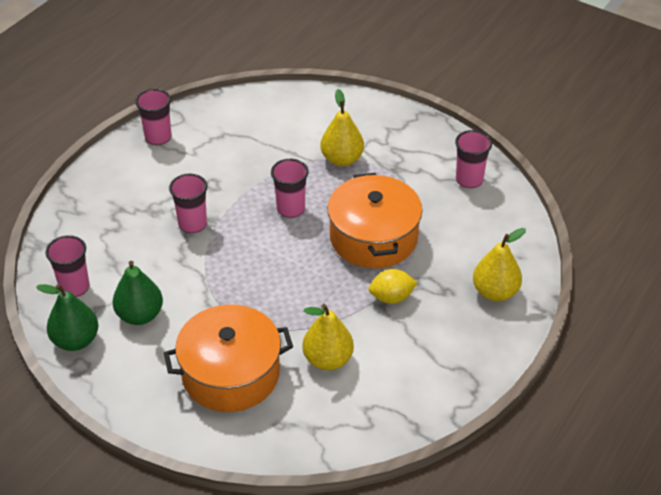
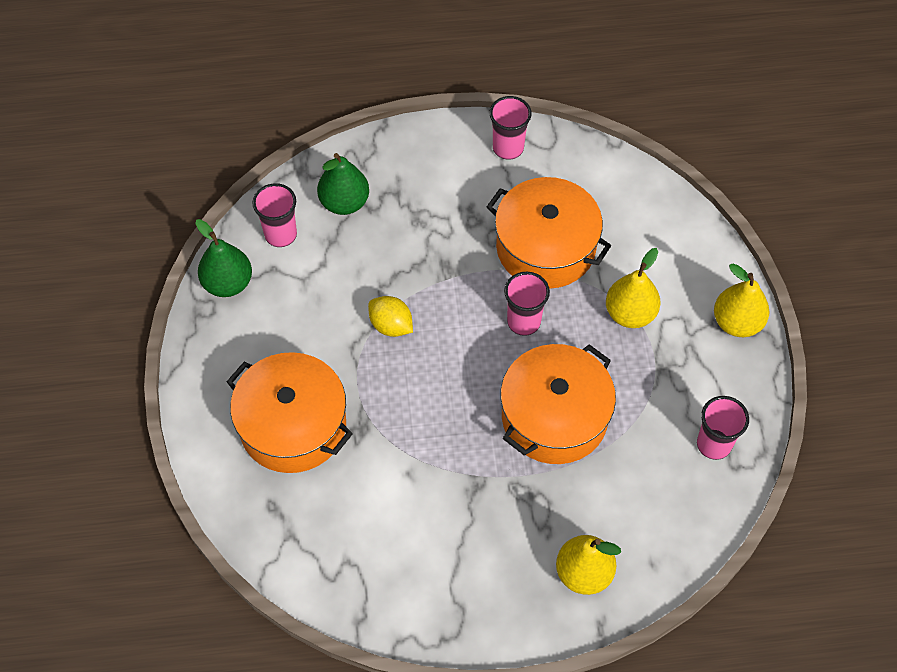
camera: 50 degrees right, 15 degrees up
(140, 315) = (294, 306): green pear -> green pear (344, 202)
(192, 224) = (431, 260): pink cup -> none
(250, 166) = (545, 247): none -> orange pot
(328, 359) = (374, 489): yellow pear -> yellow pear (737, 322)
(391, 297) = (494, 487): yellow lemon -> yellow lemon (391, 325)

